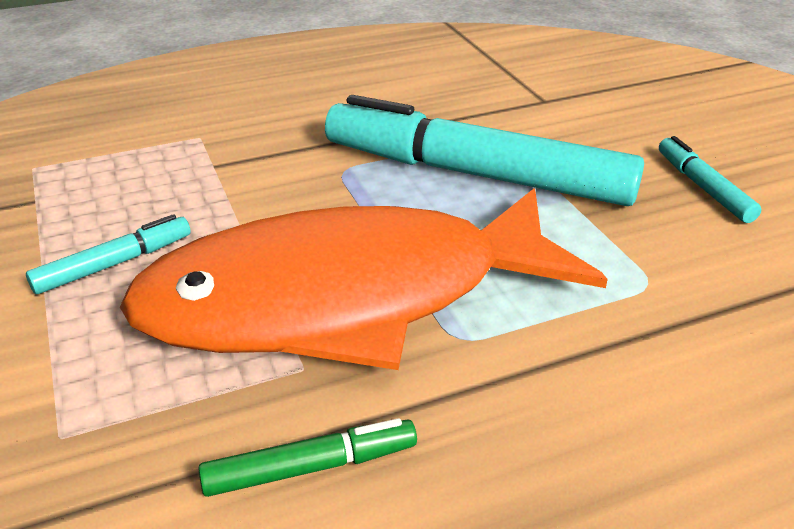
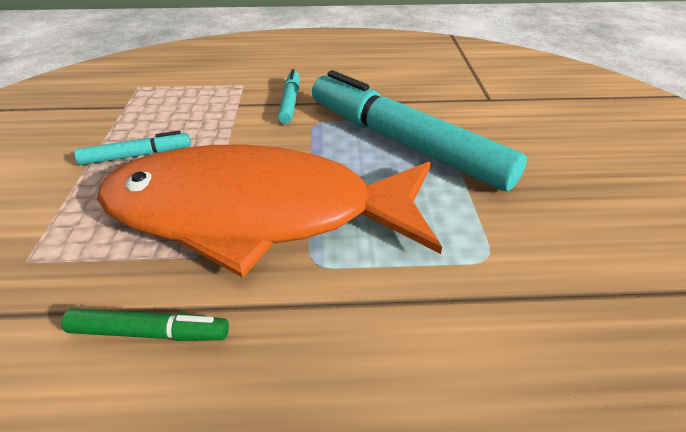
camera: 20 degrees right, 5 degrees up
(703, 187) = (580, 189): turquoise marker -> turquoise marker (290, 102)

